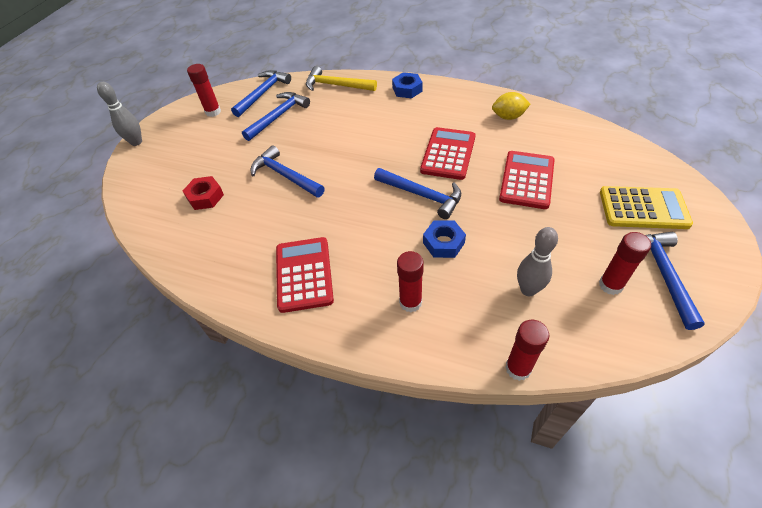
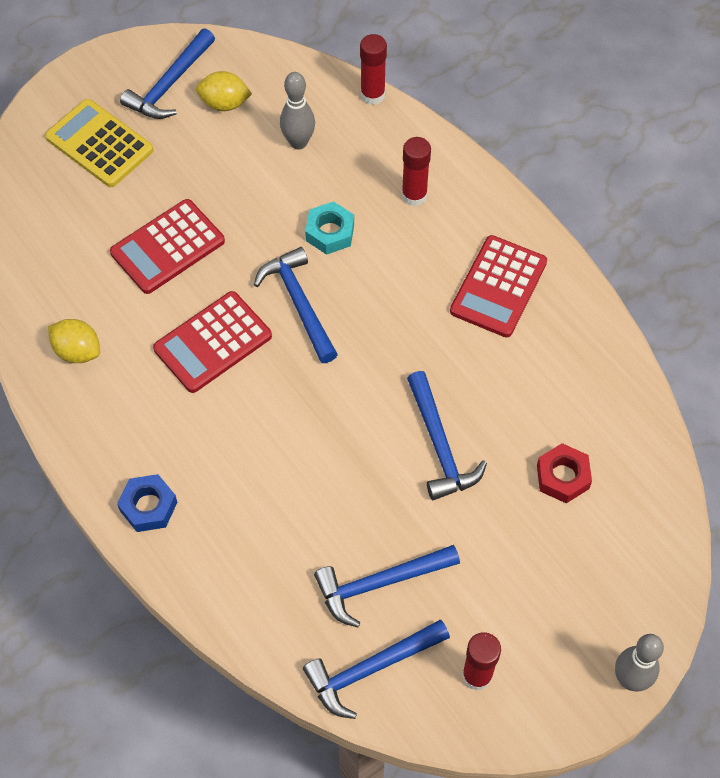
camera: 150 degrees left, 10 degrees up
(336, 85) = (242, 600): yellow hammer -> none
(443, 243) = (330, 232): blue nut -> turquoise nut
(610, 285) = (224, 103): red glue stick -> yellow lemon

